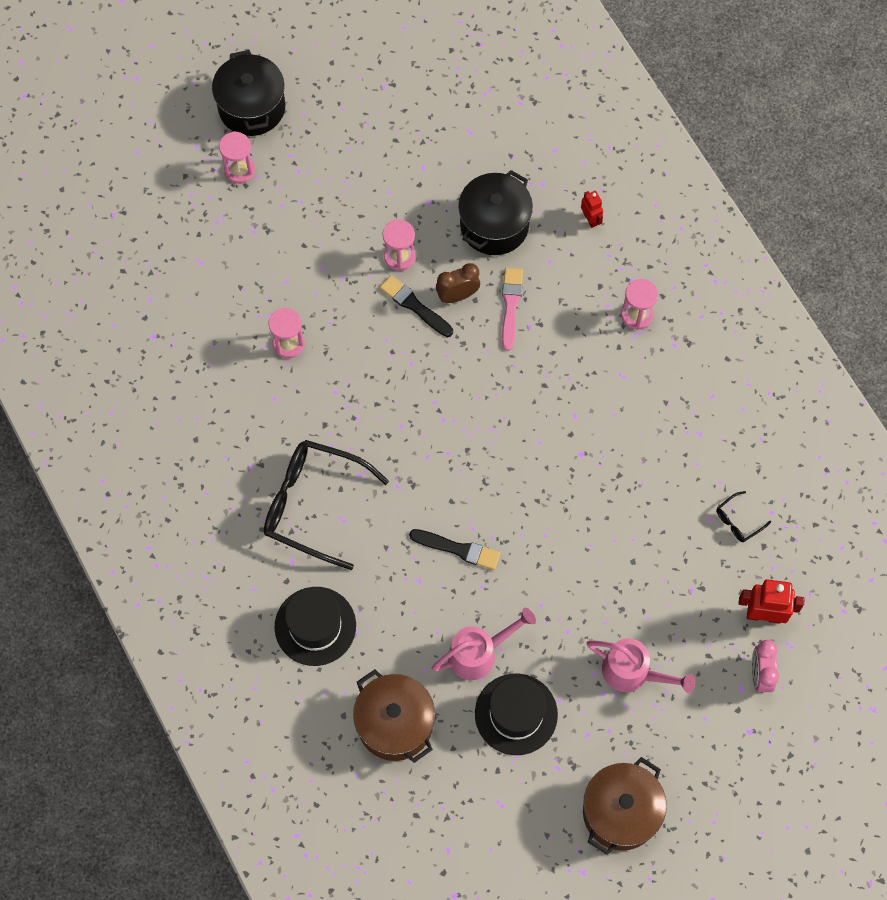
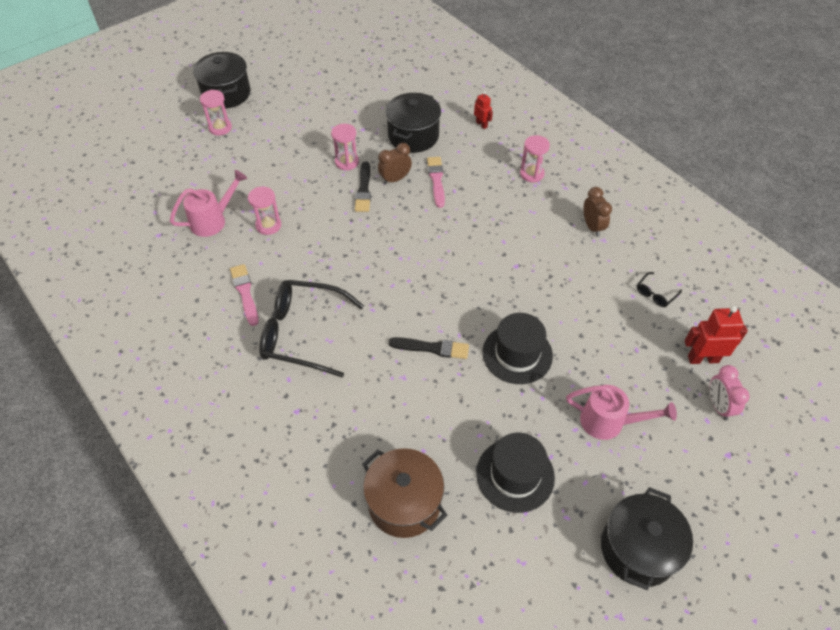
camera: 10 degrees left, 15 degrees down
(252, 439) = (245, 293): none -> pink brush
(315, 626) = (316, 429): black hat -> black hat (517, 354)
(414, 306) = (363, 189): black brush -> black brush turned 120 degrees counterclockwise
(479, 653) = (469, 428): pink watering can -> pink watering can (213, 220)
(620, 812) = (638, 549): brown pot -> black pot
(691, 411) = (592, 227): none -> brown clock

